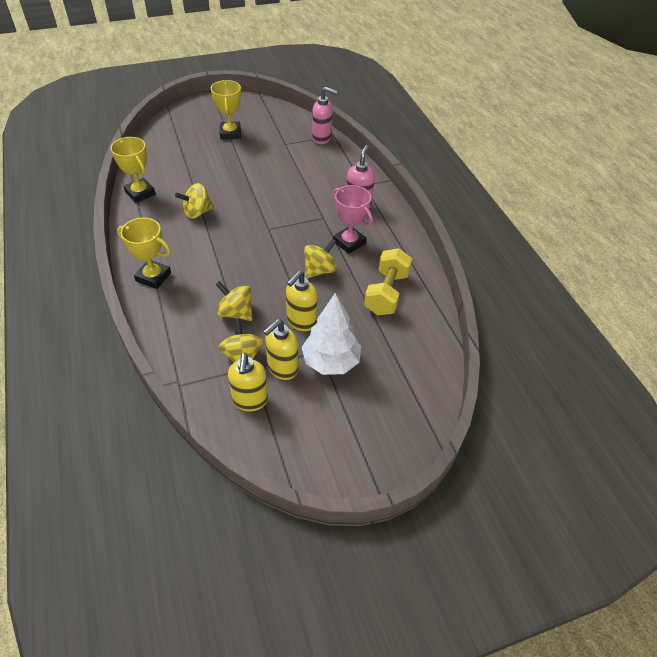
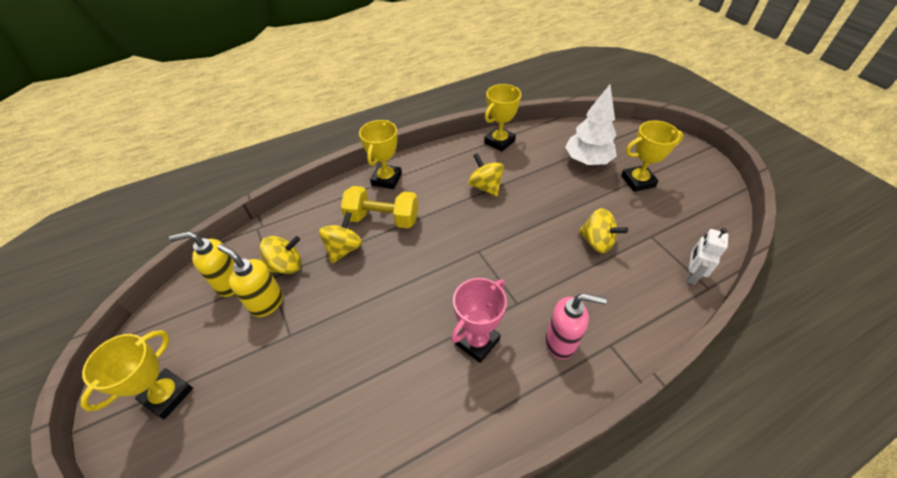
camera: 85 degrees right, 0 degrees up
(301, 322) = (332, 309): yellow soap dispenser -> none
(319, 270) = (418, 314): yellow spinning top -> yellow spinning top (597, 242)
(322, 138) = (691, 274): pink soap dispenser -> white robot
(330, 362) = (272, 349): white tree -> white tree (587, 161)
(360, 433) = (168, 395): none -> yellow trophy
(386, 293) = (386, 402): yellow dumbbell -> yellow dumbbell (383, 219)

